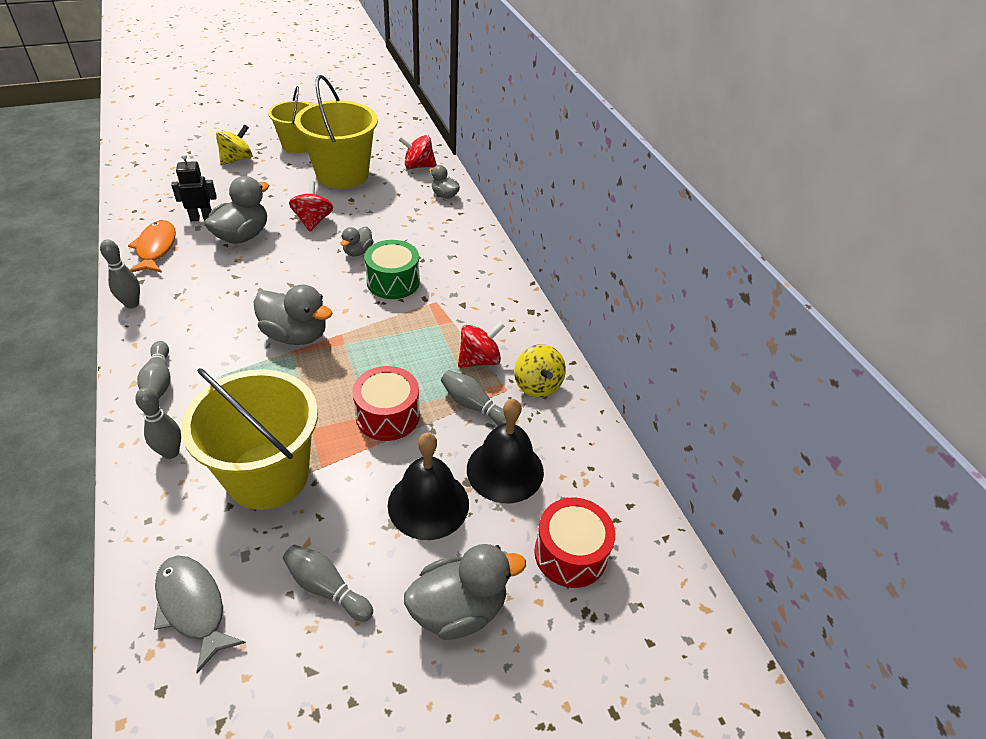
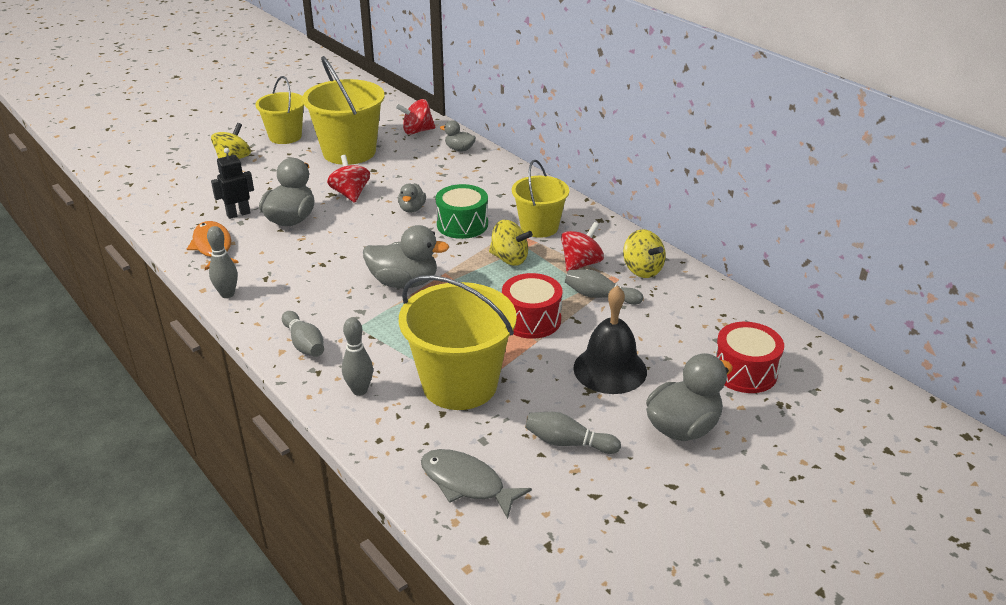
camera: 15 degrees left, 10 degrees down
(412, 334) = (509, 259): none -> yellow spinning top
(465, 304) = (539, 227): none -> yellow bucket
(505, 470) = (656, 332): black bell -> none

